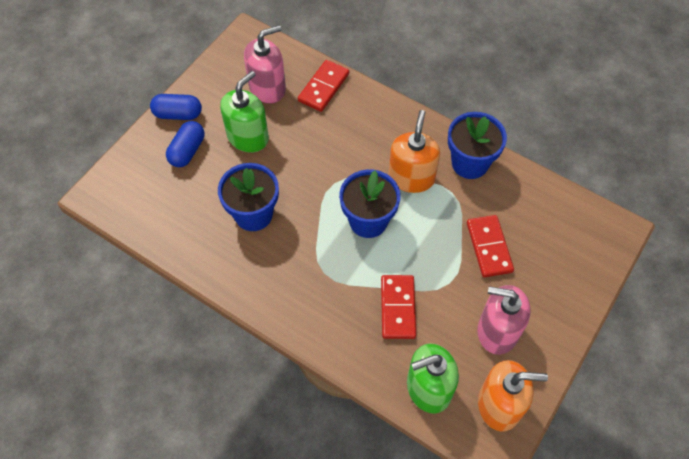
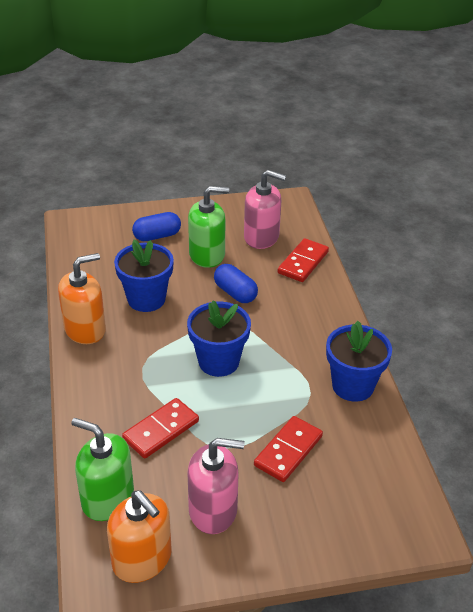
camera: 45 degrees right, 20 degrees down
(178, 114) = (180, 213): blue capsule -> blue capsule (235, 293)
(324, 87) = (303, 262): red domino -> red domino turned 45 degrees counterclockwise
(411, 177) = (291, 360): orange soap dispenser -> orange soap dispenser (85, 329)
(497, 331) = (213, 510): pink soap dispenser -> pink soap dispenser turned 120 degrees clockwise

